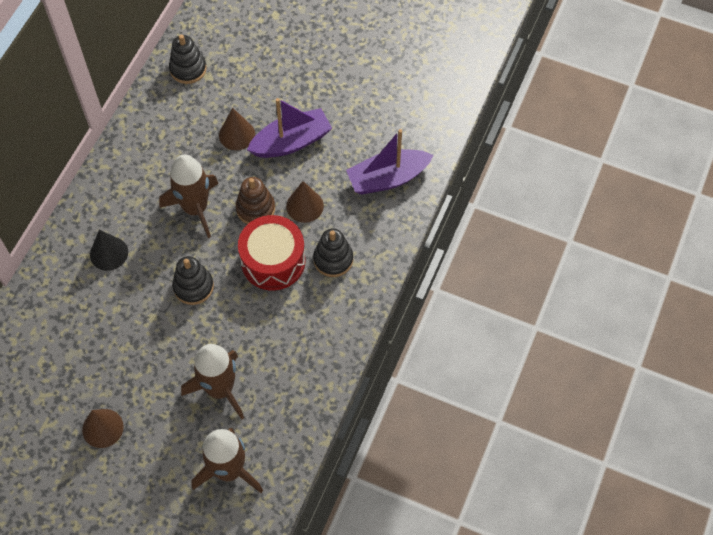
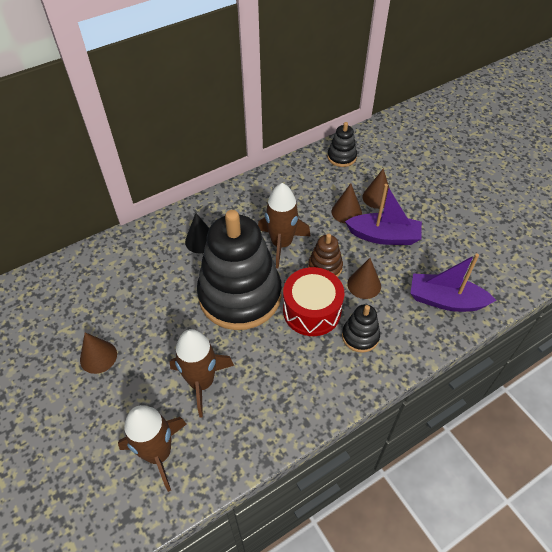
camera: 35 degrees right, 10 degrees down
(193, 287) = (240, 295): black stacking toy -> black stacking toy, size x2.33
(257, 100) = (377, 197): none -> brown cone

